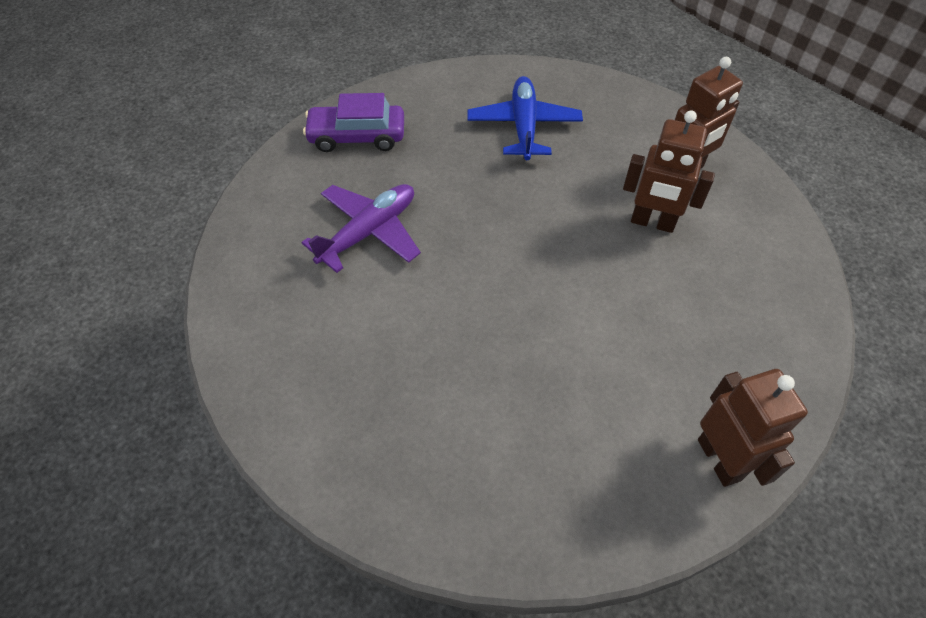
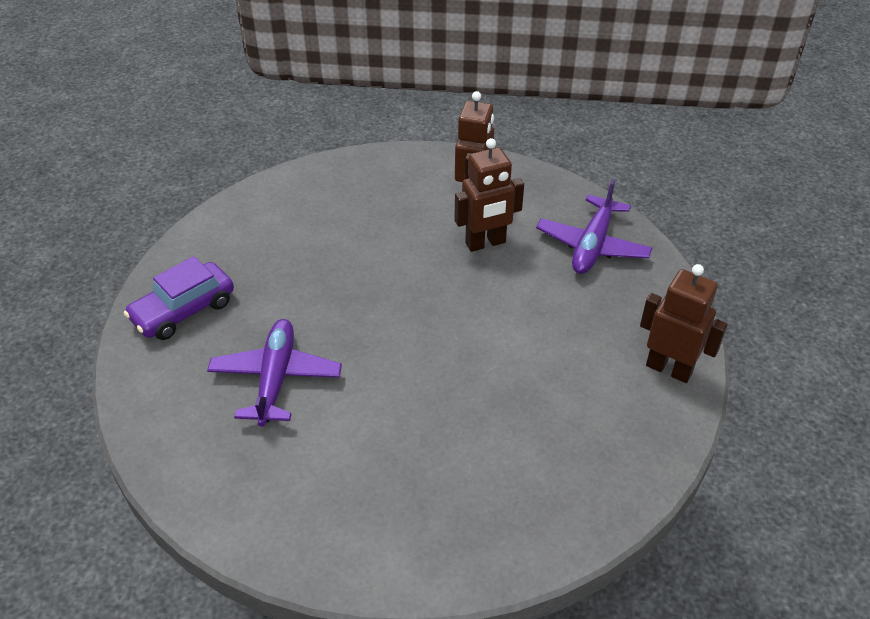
camera: 40 degrees left, 10 degrees down
(524, 126) = (321, 225): blue plane -> none
(759, 286) = (592, 245): none -> purple plane

